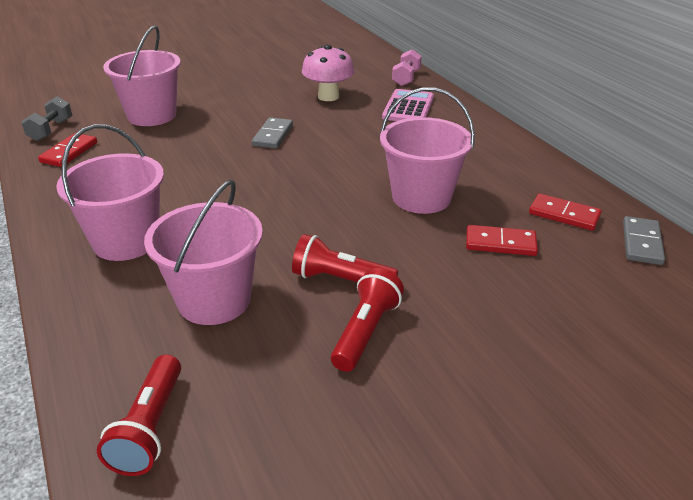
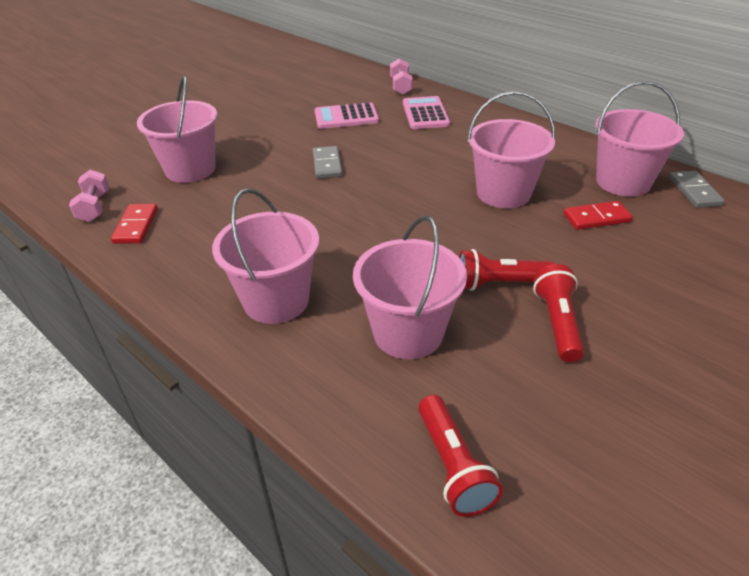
camera: 20 degrees left, 5 degrees up
(51, 130) = (94, 207): grey dumbbell -> pink dumbbell
(328, 96) = (346, 117): pink mushroom -> pink calculator
(564, 215) = (623, 182): red domino -> pink bucket

